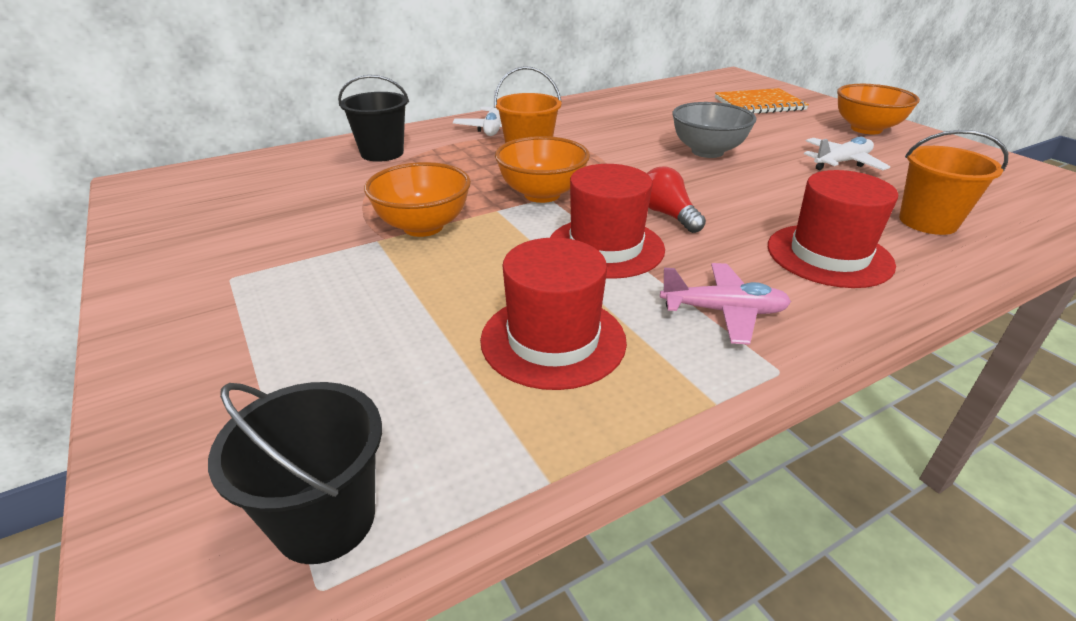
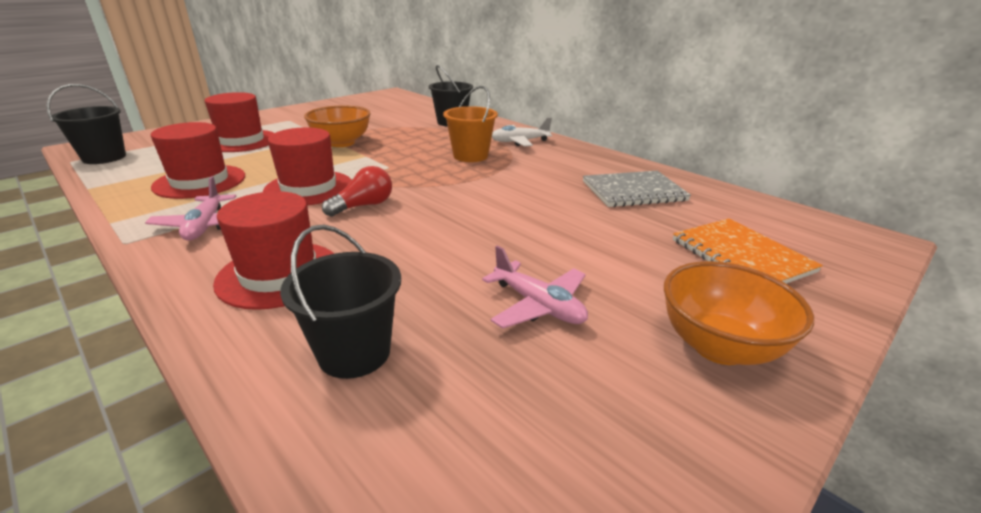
camera: 75 degrees right, 5 degrees down
(338, 321) = (241, 141): none -> red hat
(542, 194) = (395, 165): orange bowl -> none
(648, 109) = (633, 191): none -> grey notebook
(707, 151) = (522, 221): grey bowl -> none
(841, 162) = (538, 305): white plane -> pink plane
(928, 222) = (354, 353): orange bucket -> black bucket

